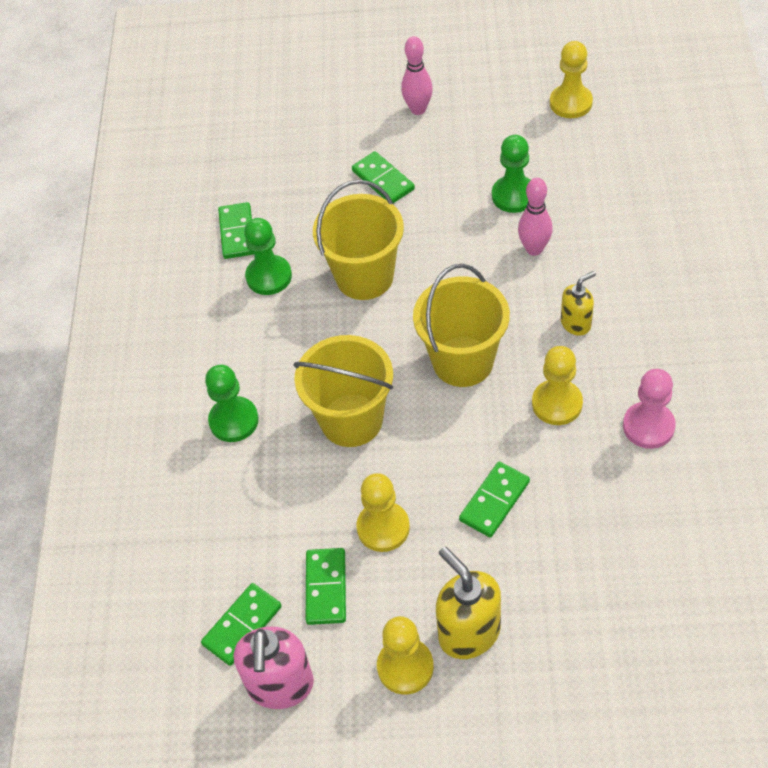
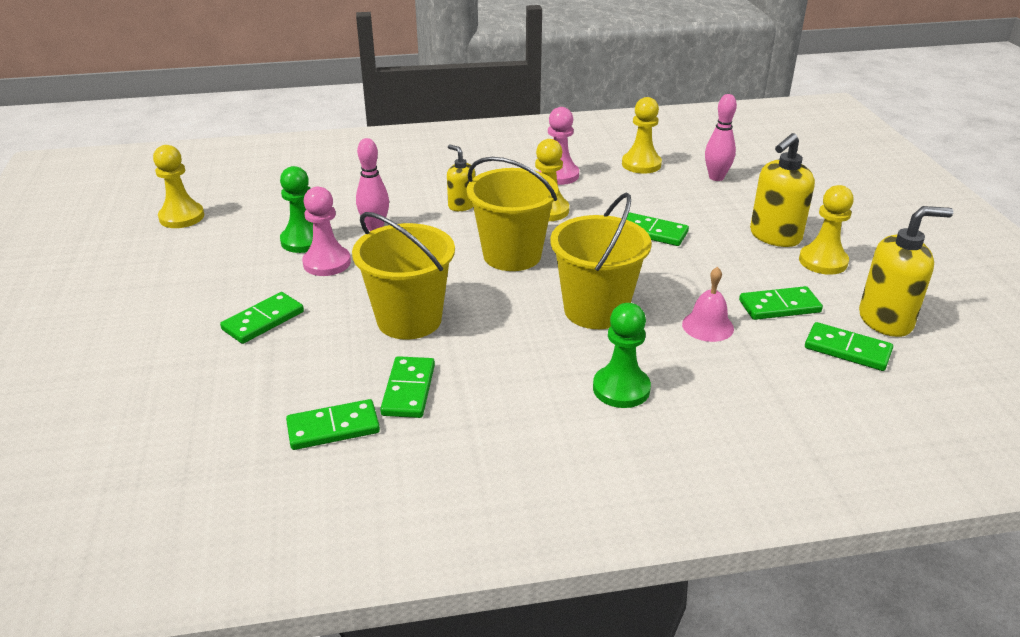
camera: 105 degrees left, 20 degrees down
(269, 276) = (409, 390): green pawn -> green domino
(280, 685) = (886, 320): pink soap dispenser -> yellow soap dispenser
(307, 510) = (707, 326): none -> pink bell
(383, 528) = (704, 282): yellow pawn -> yellow pawn (641, 164)
(418, 109) = (152, 306): pink bowling pin -> pink bowling pin (716, 177)
(469, 215) = (327, 263): none -> pink pawn

